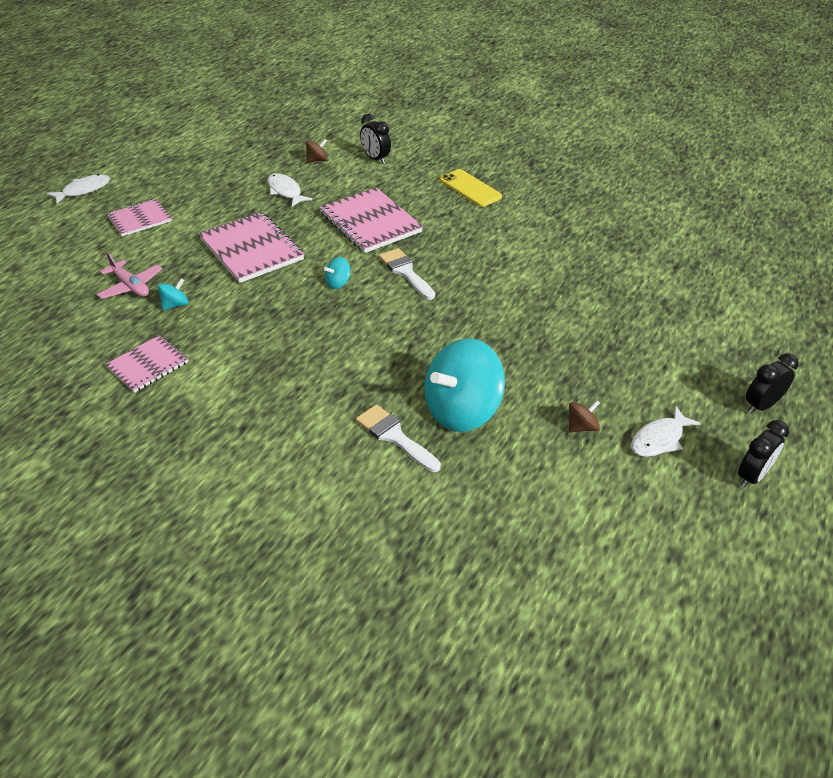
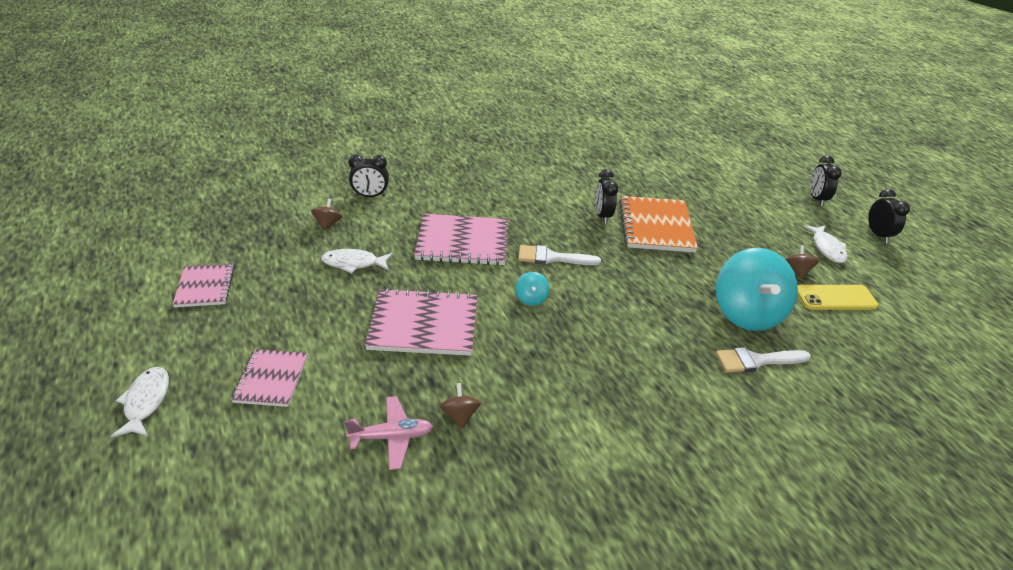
camera: 55 degrees left, 5 degrees down
(148, 365) = (543, 478): pink notebook -> pink notebook (205, 287)
(175, 305) = (460, 415): turquoise spinning top -> brown spinning top
(470, 188) = (474, 177): yellow phone -> yellow phone (835, 298)
(507, 274) = (602, 216): none -> black clock
(534, 310) = (656, 226): none -> orange notebook

